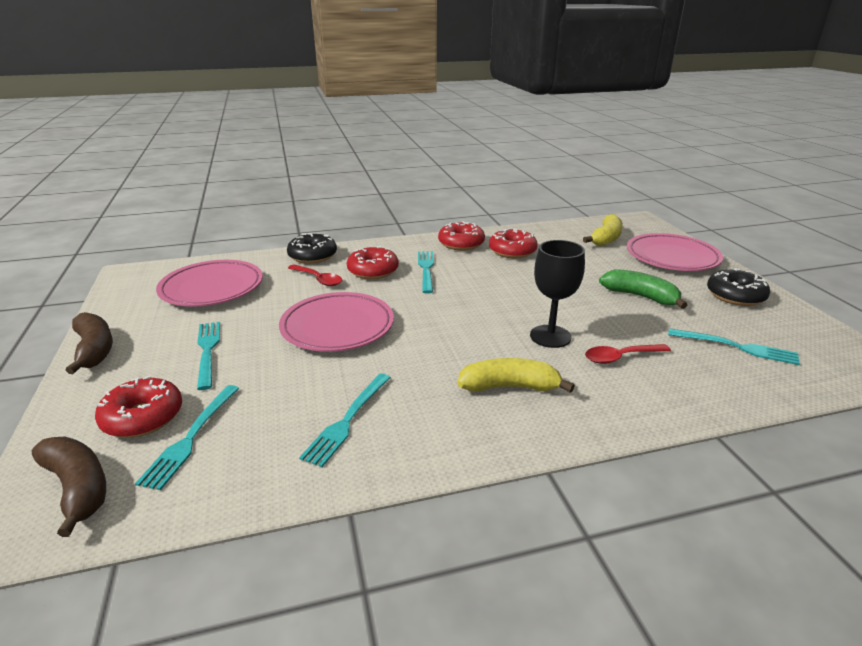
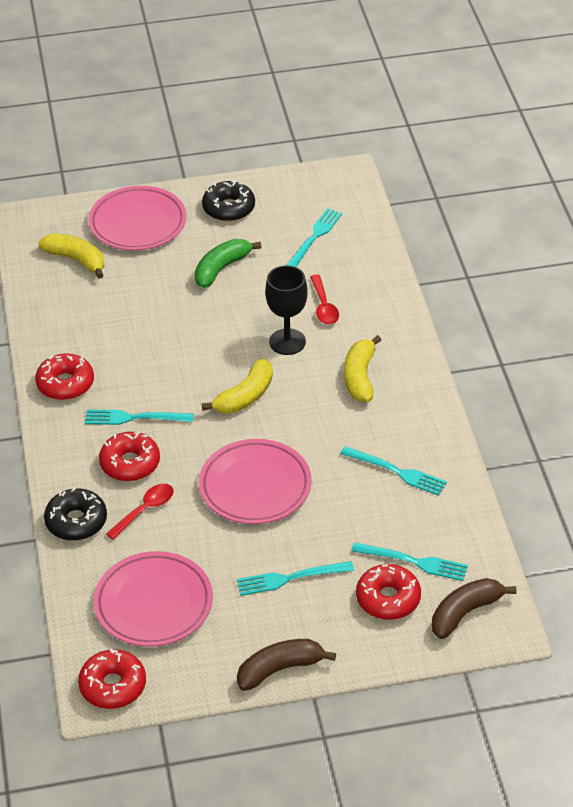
camera: 85 degrees left, 15 degrees up
(462, 316) = (245, 396): none -> yellow banana
(512, 251) = (97, 342): red donut -> red donut (113, 686)

